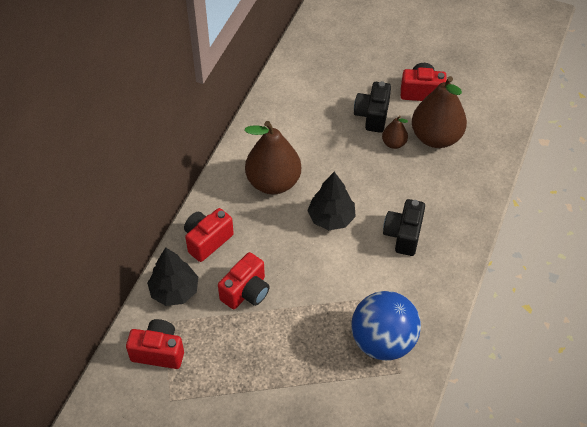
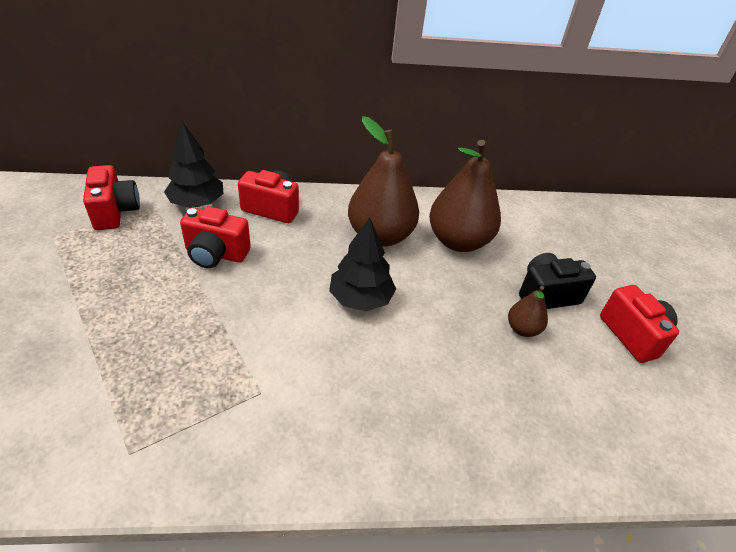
camera: 60 degrees right, 10 degrees down
(383, 341) = (181, 412): blue ball -> none
(403, 235) = (378, 384): black camera -> none
(436, 137) = (573, 374): brown pear -> brown pear (458, 241)

